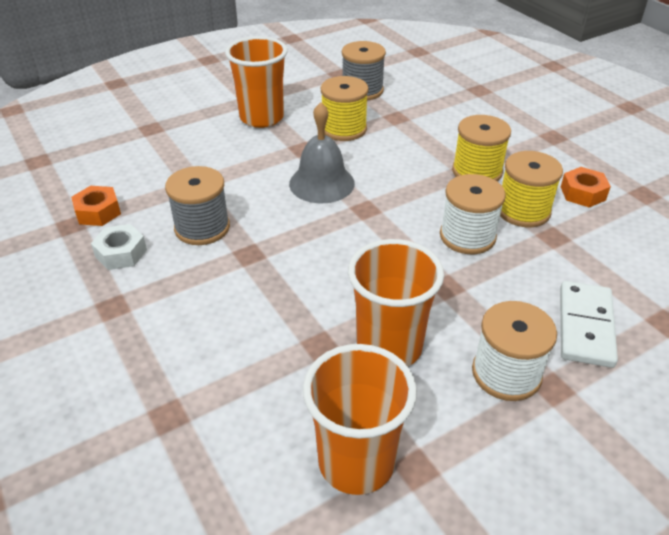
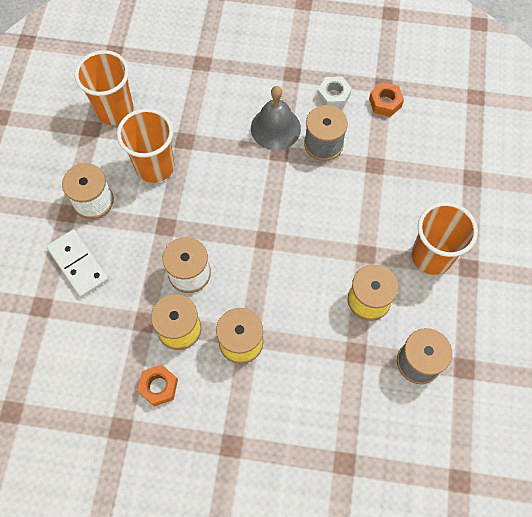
camera: 130 degrees right, 25 degrees up
(321, 183) = (313, 235): grey bell -> grey bell (275, 128)

